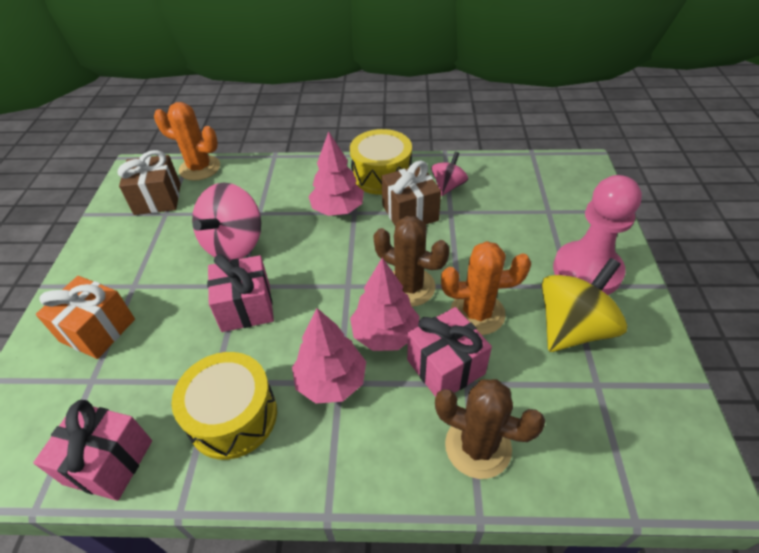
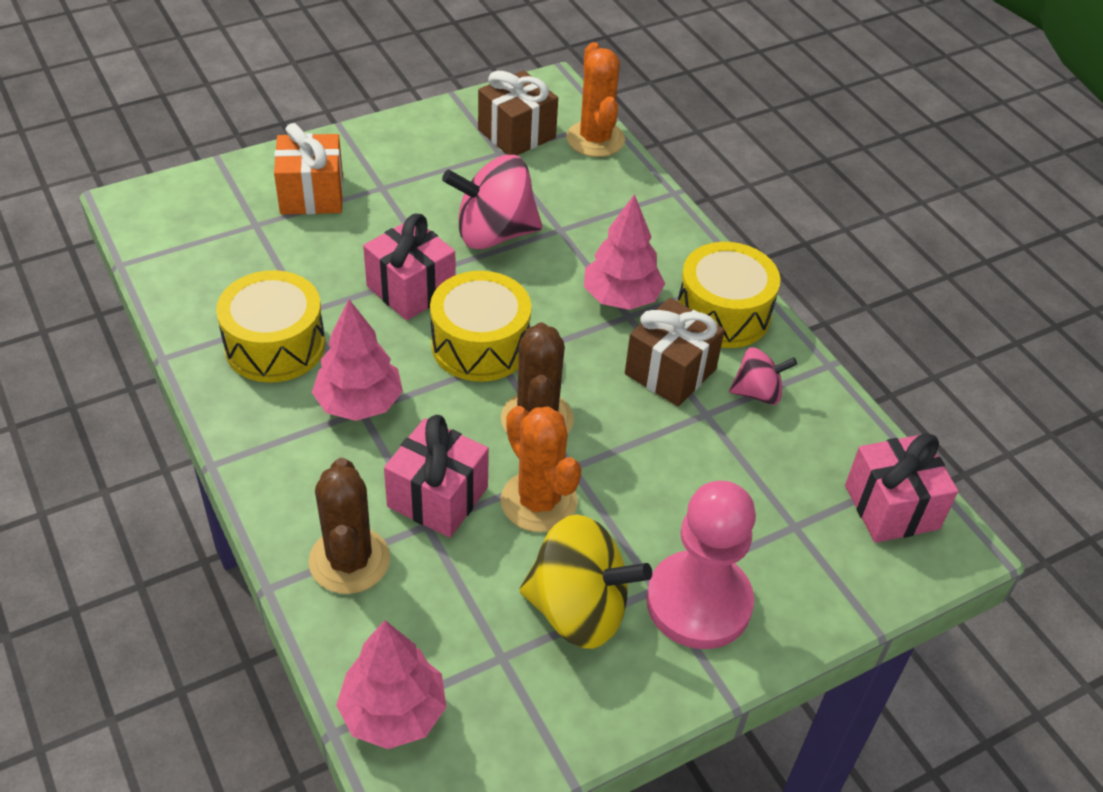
camera: 55 degrees right, 0 degrees up
(108, 462) = (184, 284): pink gift -> pink gift (891, 507)
(326, 290) = (480, 345): none -> yellow drum
(385, 334) = (450, 424): pink tree -> pink tree (393, 713)

